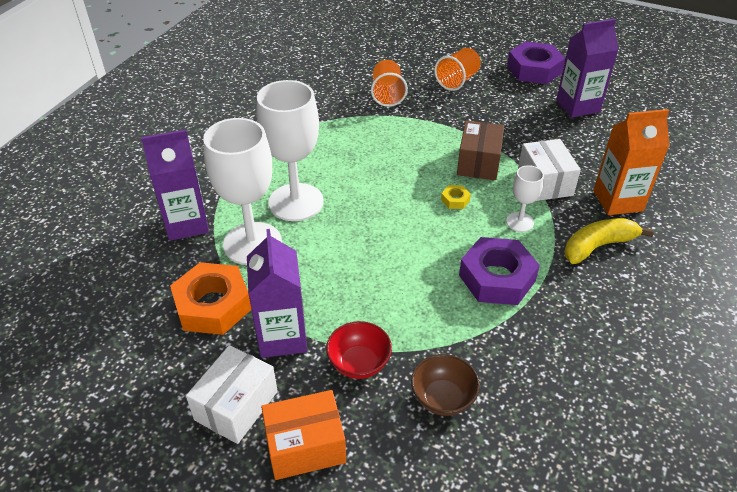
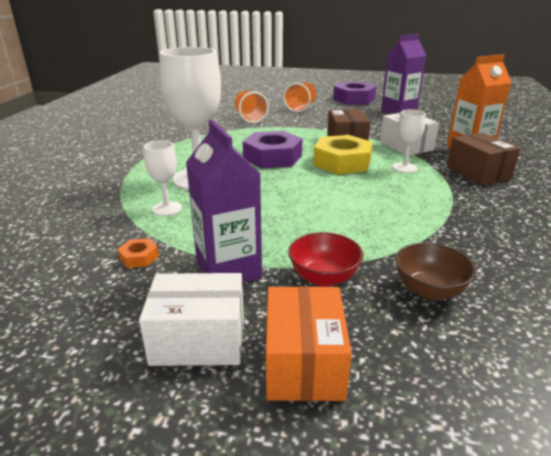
camera: 15 degrees left, 15 degrees down
(187, 224) = (92, 204): purple carton -> none
(213, 305) = (139, 257): orange nut -> orange nut, size x0.43
(236, 405) = (198, 339): white box -> white box turned 75 degrees clockwise
(252, 243) = (167, 208): white goblet -> white goblet, size x0.49
(305, 446) = (304, 363): orange box -> orange box turned 60 degrees counterclockwise
(455, 200) = (342, 162): yellow nut -> yellow nut, size x2.35
(497, 278) = (412, 200): purple nut -> purple nut (272, 157)
(598, 246) = (478, 173): yellow banana -> brown box

